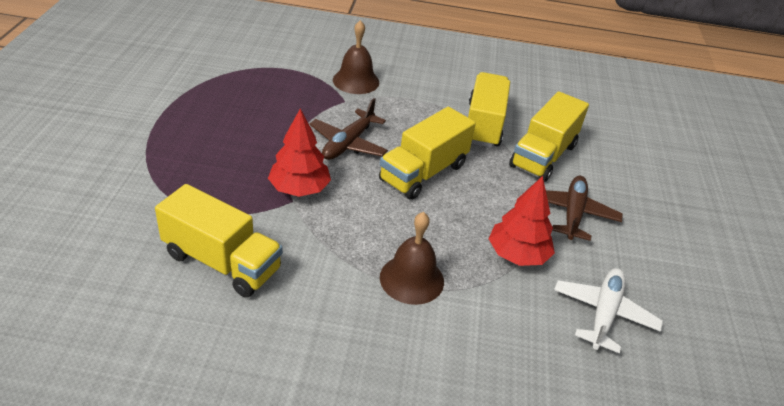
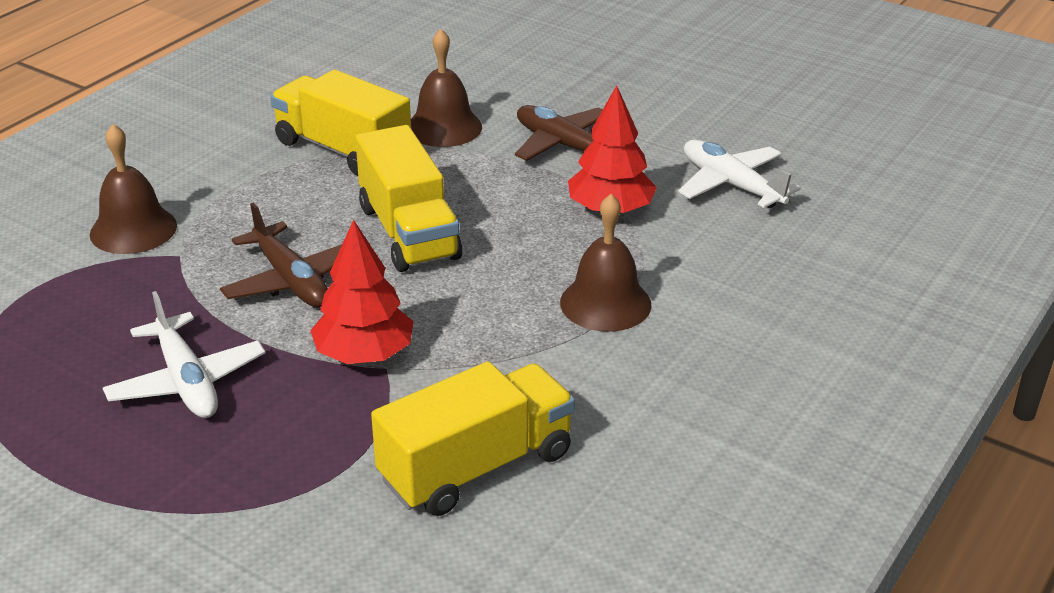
camera: 60 degrees left, 5 degrees down
(245, 136) = (187, 381): none -> white plane
(543, 156) = (444, 127): yellow truck -> brown bell

